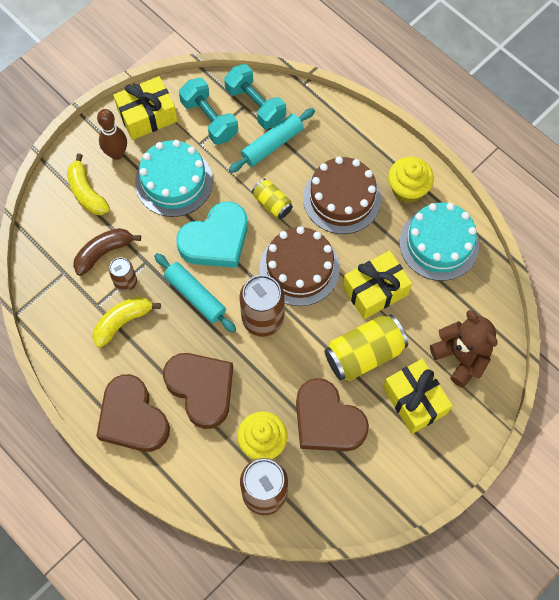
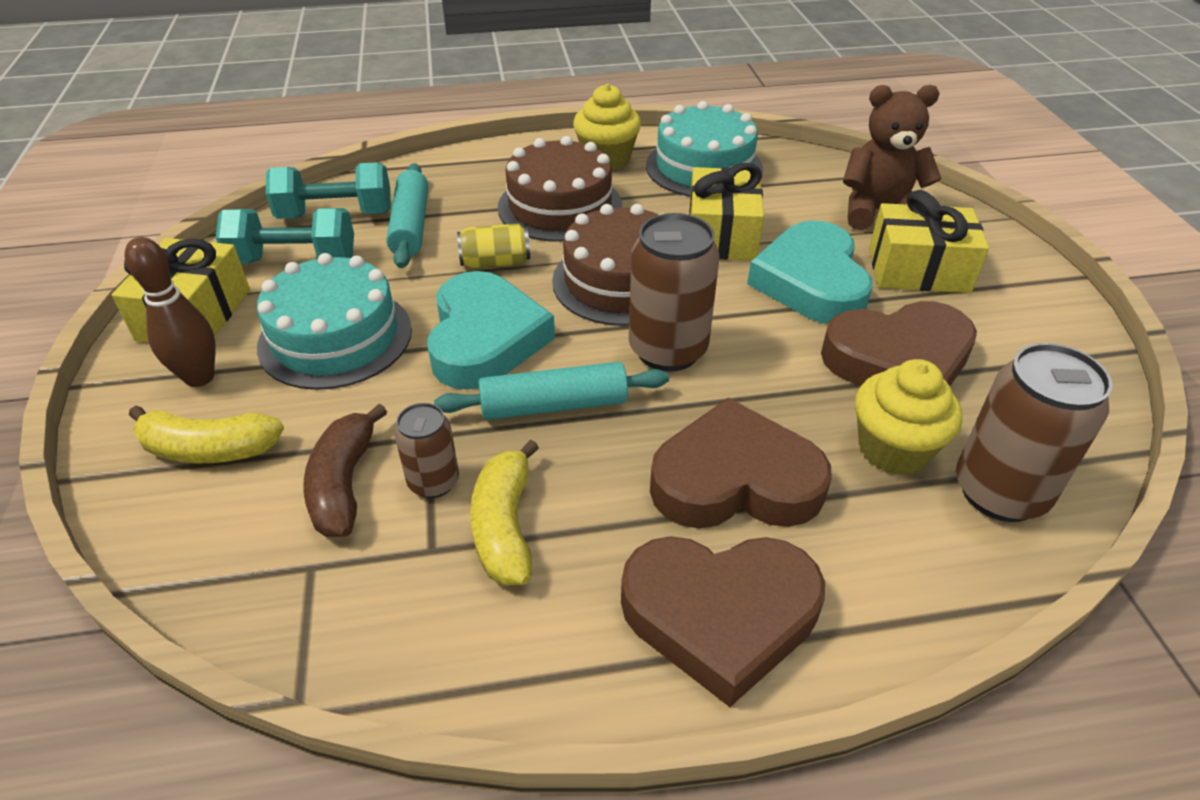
camera: 55 degrees left, 25 degrees down
(364, 354) = (811, 282): yellow can -> turquoise heart

